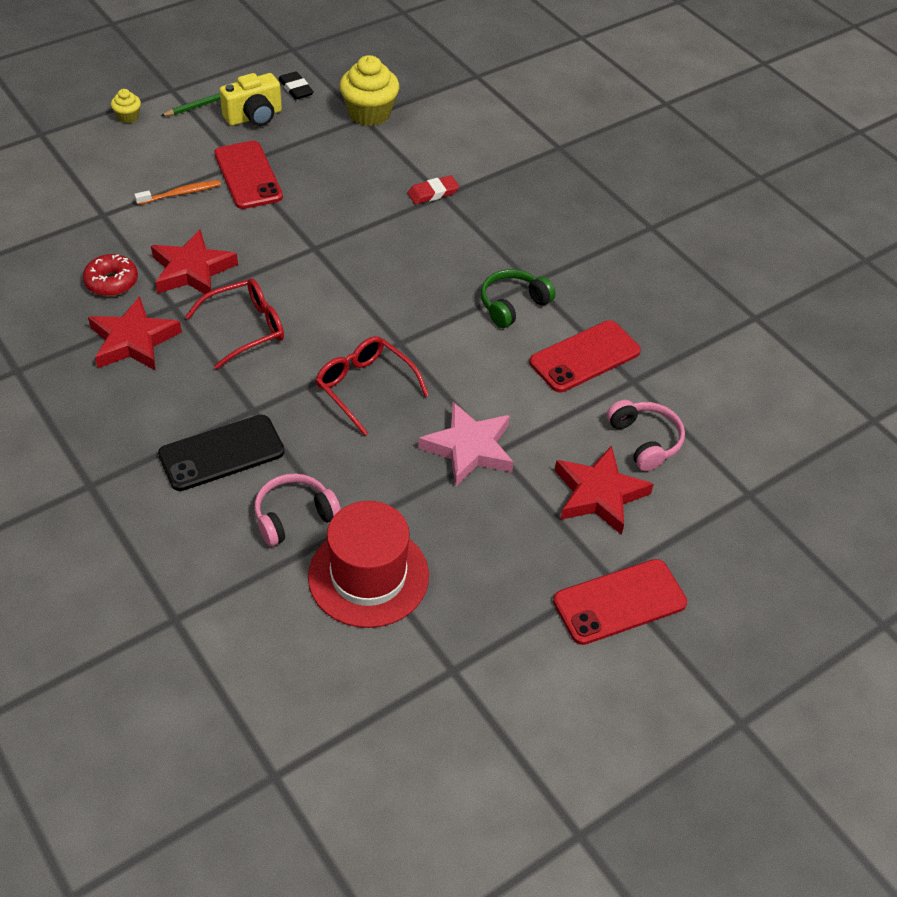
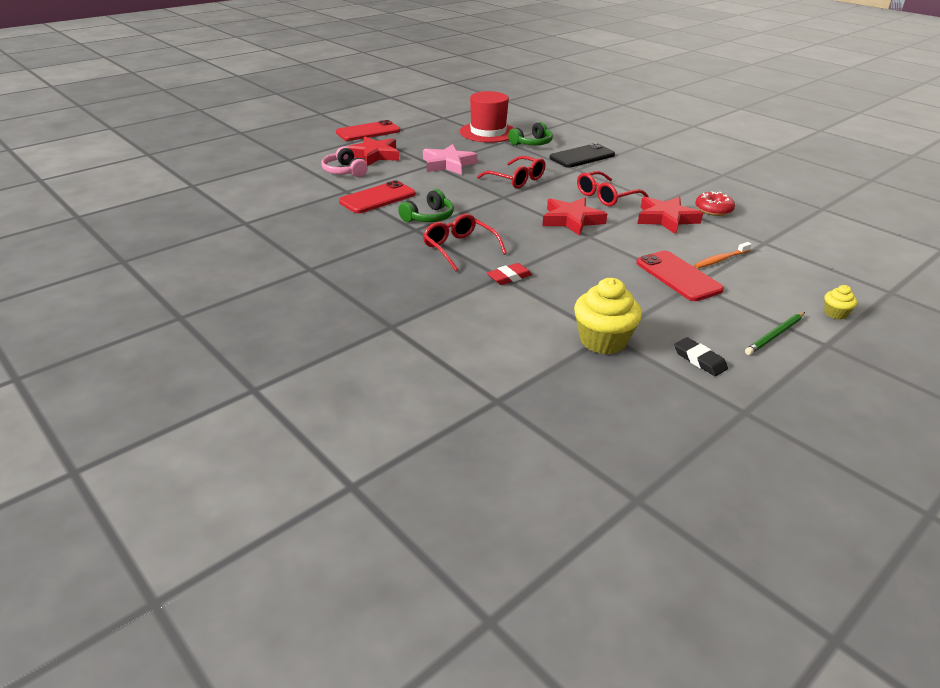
camera: 175 degrees right, 15 degrees down
(133, 341) = (670, 188): red star -> red star (571, 220)
(254, 117) = (717, 325): yellow camera -> none
(294, 516) = (532, 143): pink headphones -> green headphones
(480, 242) = (459, 248): none -> red glasses

